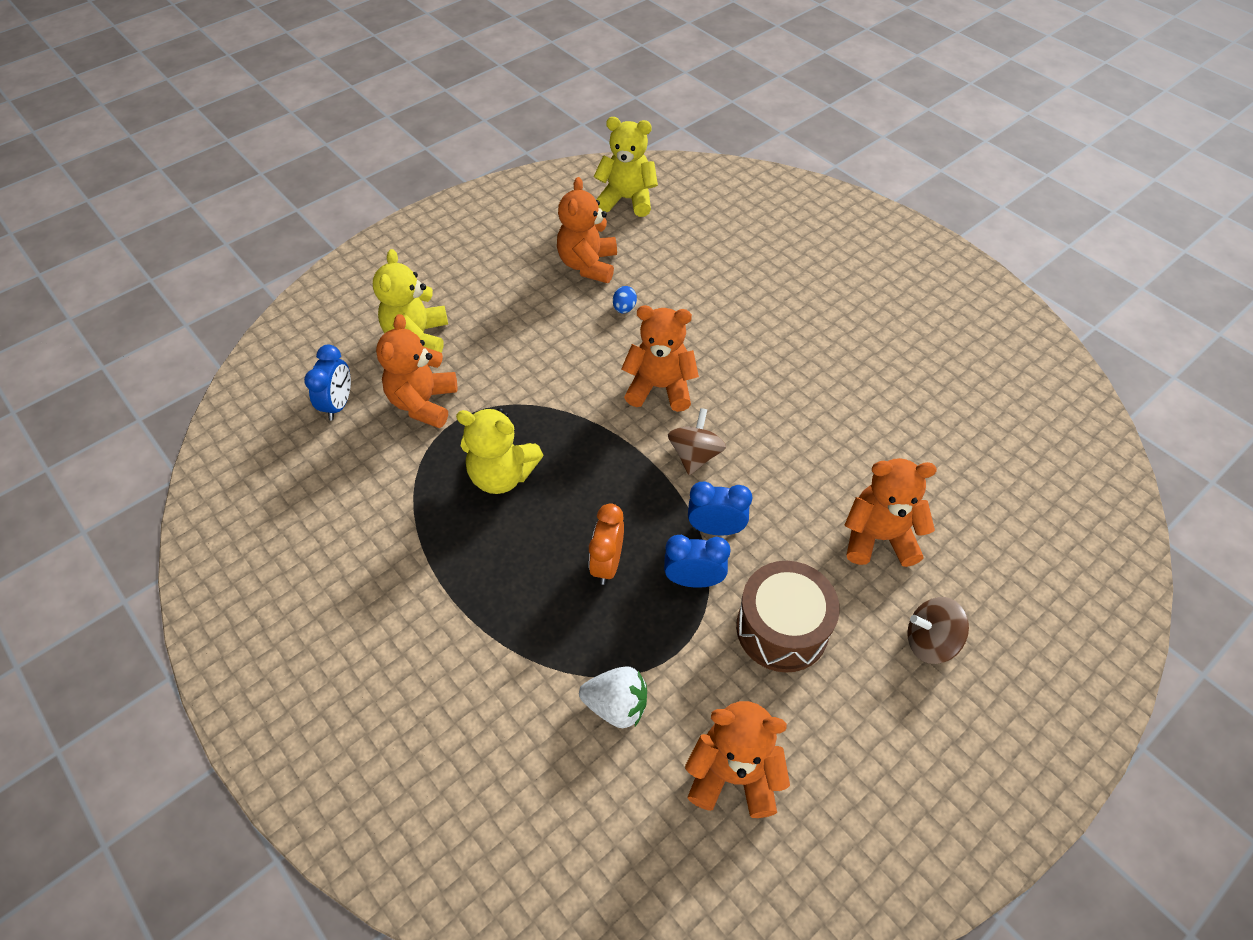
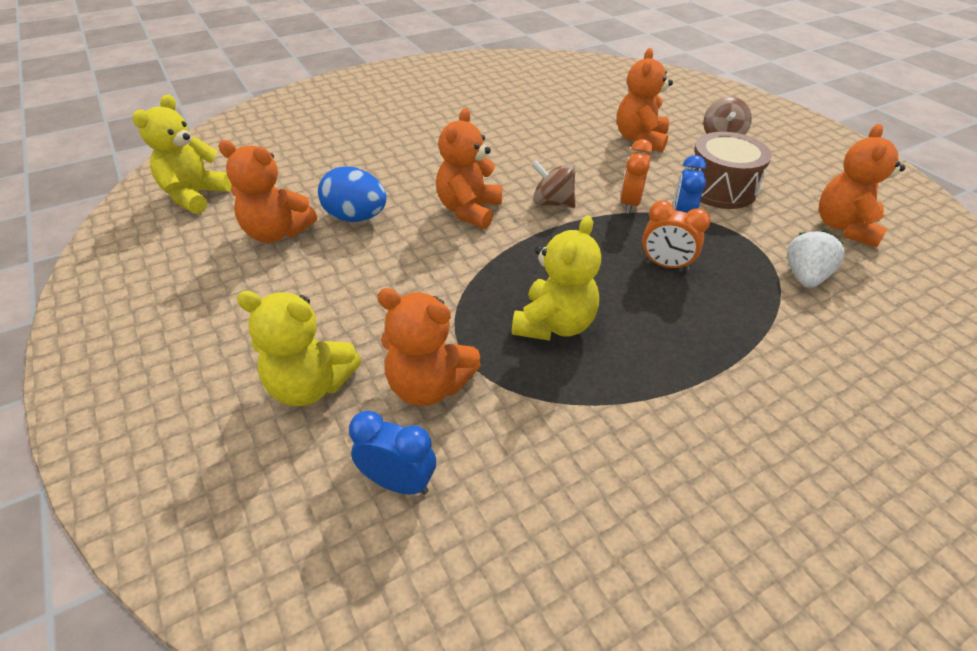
camera: 80 degrees left, 10 degrees down
(624, 308) = (356, 217): blue egg -> blue egg, size x2.11
(715, 529) = (630, 204): blue clock -> orange clock

